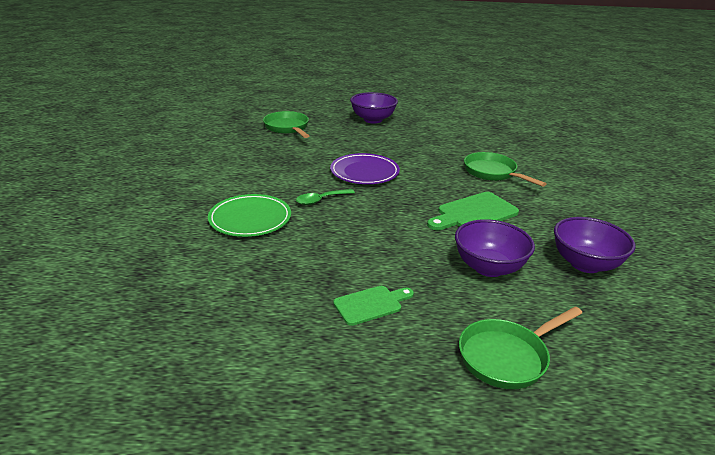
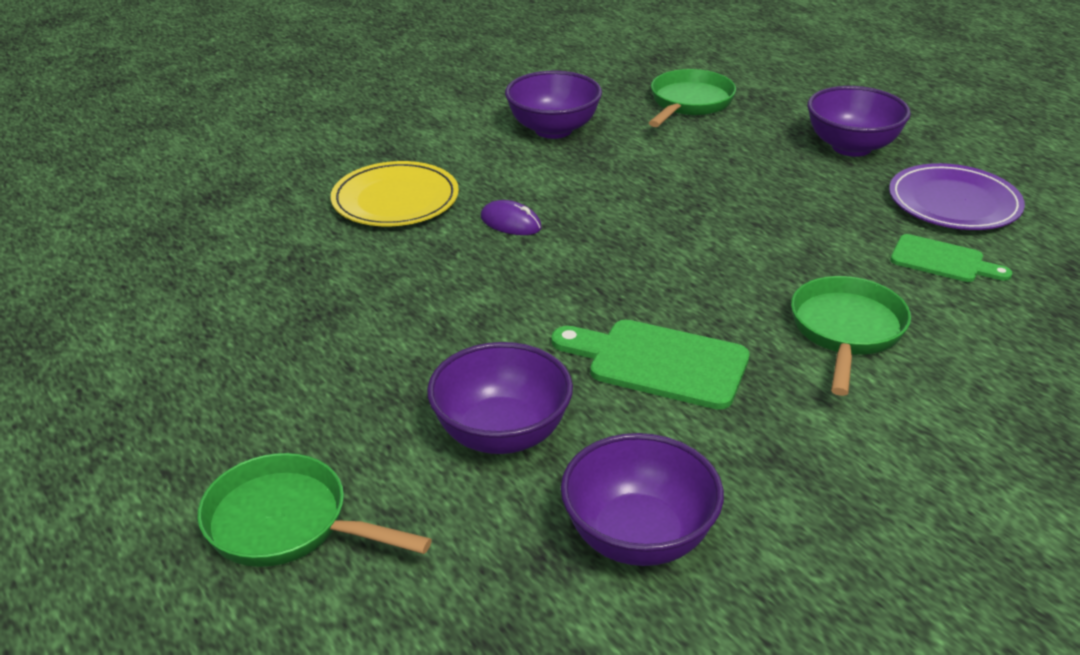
camera: 55 degrees right, 5 degrees up
(250, 219) = (395, 200): green plate -> yellow plate
(255, 159) = (553, 130): none -> purple bowl
(321, 200) = (511, 223): green spoon -> purple mouse
(364, 172) = (647, 218): purple plate -> purple plate (954, 203)
(371, 304) = (299, 367): green cutting board -> green cutting board (942, 260)

